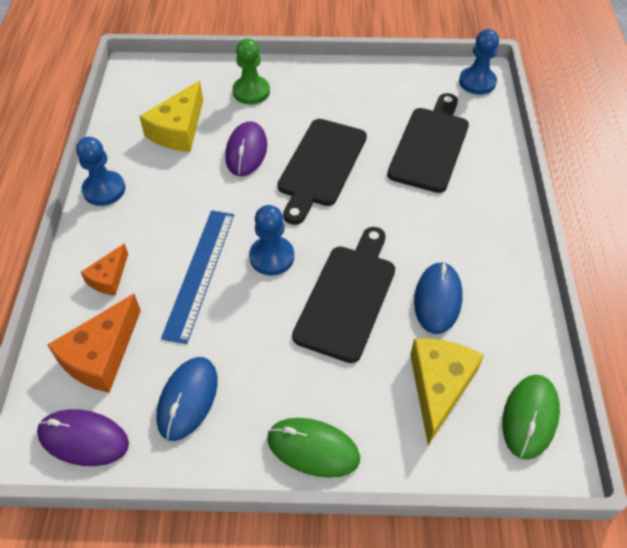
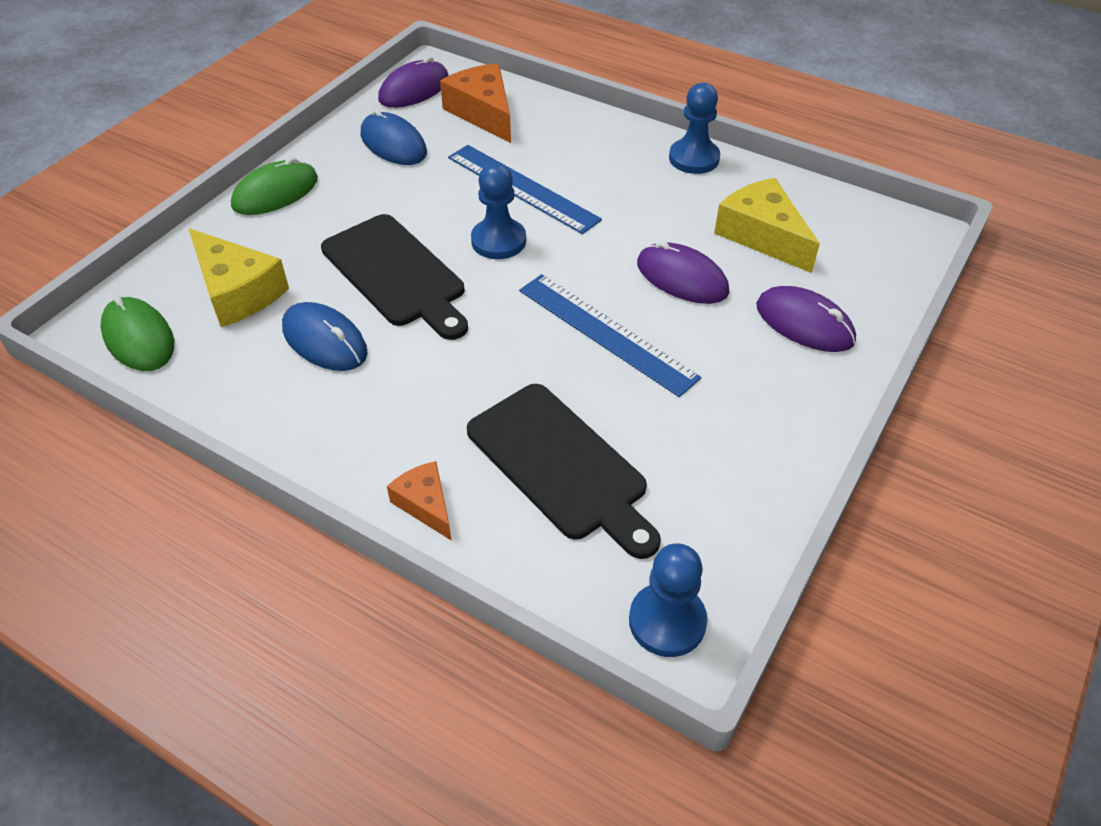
camera: 120 degrees right, 5 degrees down
(109, 277) = (567, 135): orange cheese -> orange cheese (425, 504)
(251, 92) = (804, 323): green pawn -> purple mouse
(321, 166) = (606, 333): black cutting board -> blue ruler

